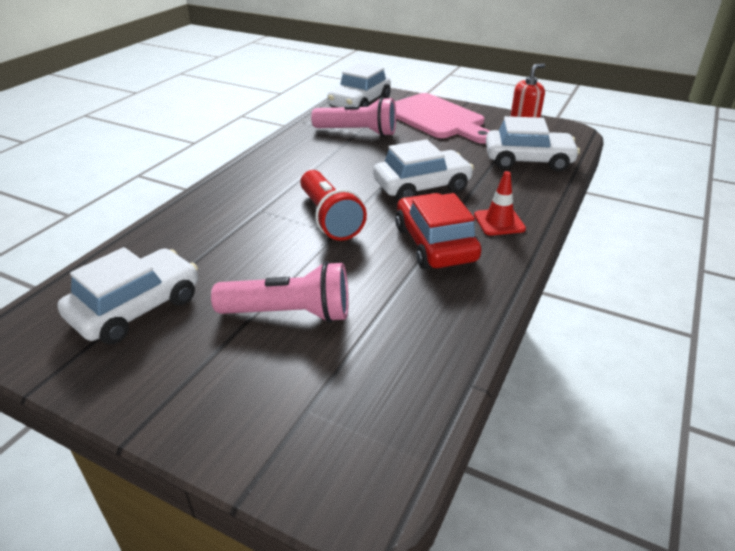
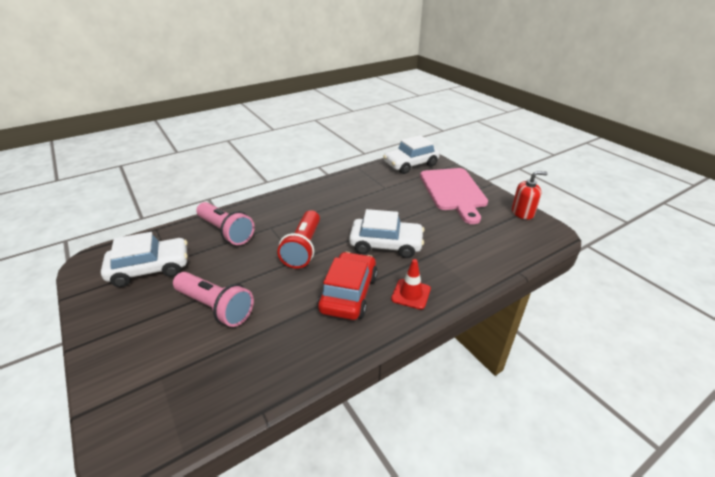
camera: 30 degrees right, 0 degrees up
(358, 132) = (386, 187): pink flashlight -> pink flashlight (226, 232)
(528, 160) = (488, 249): white car -> none

